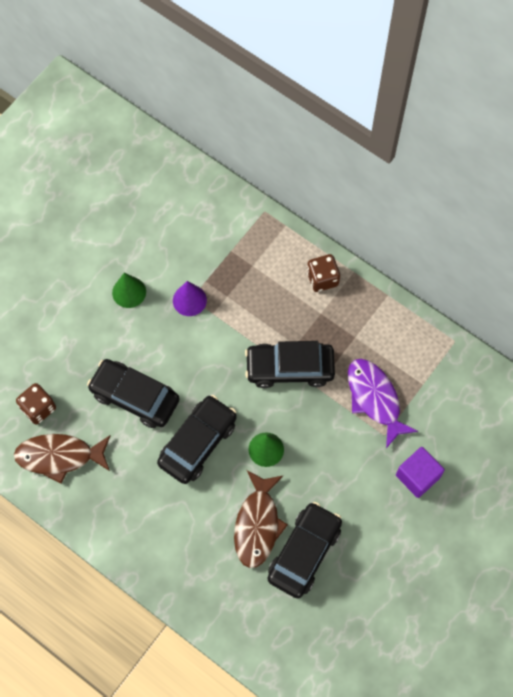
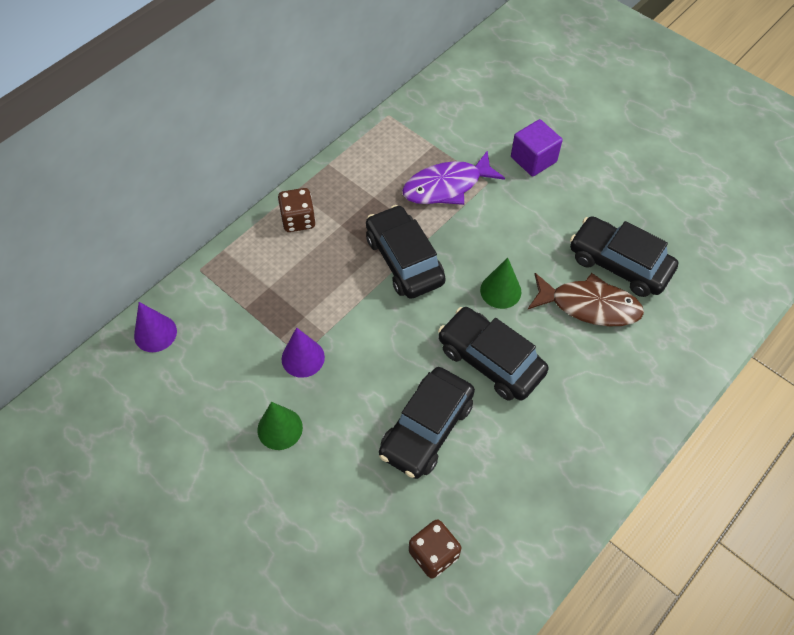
camera: 85 degrees left, 10 degrees down
(59, 456) = (504, 527): brown fish -> none
(203, 191) = (155, 333): none -> purple cone
(289, 368) = (404, 260): black car -> black car turned 150 degrees clockwise

